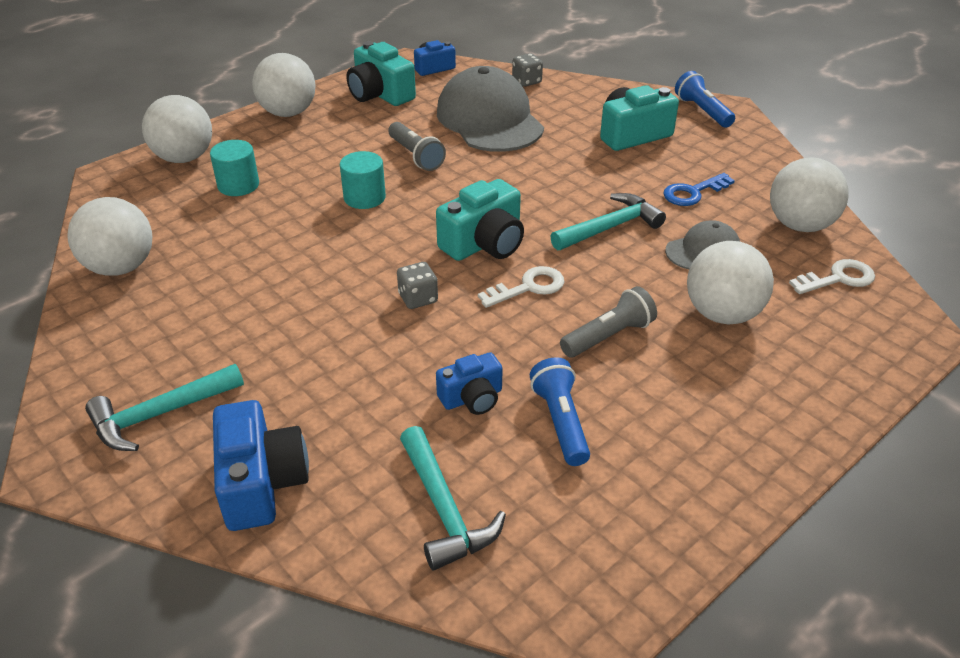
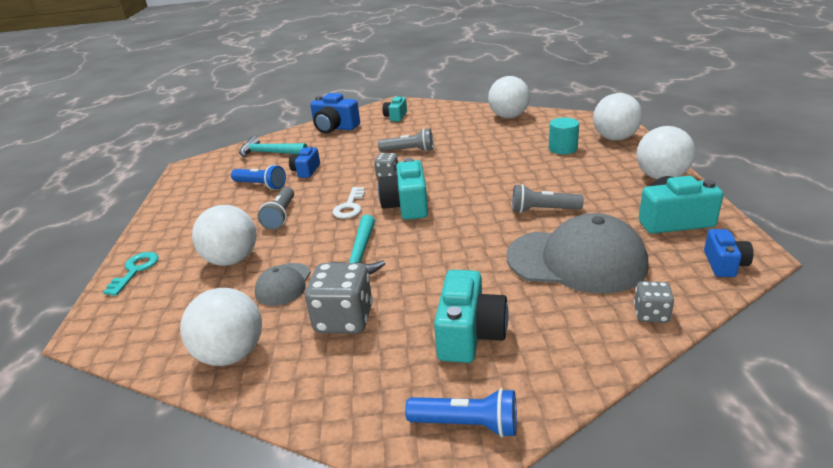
camera: 130 degrees right, 10 degrees down
(160, 414) = (396, 116): turquoise hammer -> turquoise camera
(322, 316) = (409, 151): none -> grey flashlight
(364, 197) = (505, 181): turquoise cylinder -> none
(693, 193) = (344, 319): blue key -> grey dice
(838, 278) = (169, 331): white key -> none
(838, 384) = (135, 270): none -> turquoise key

